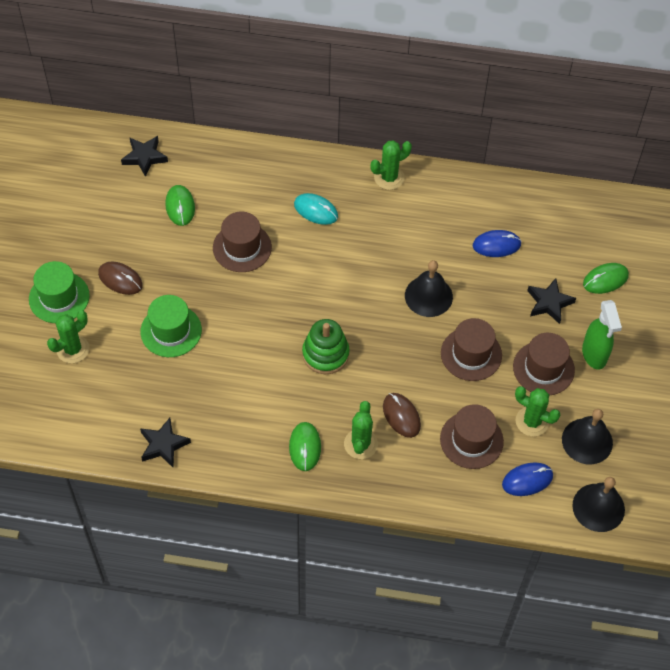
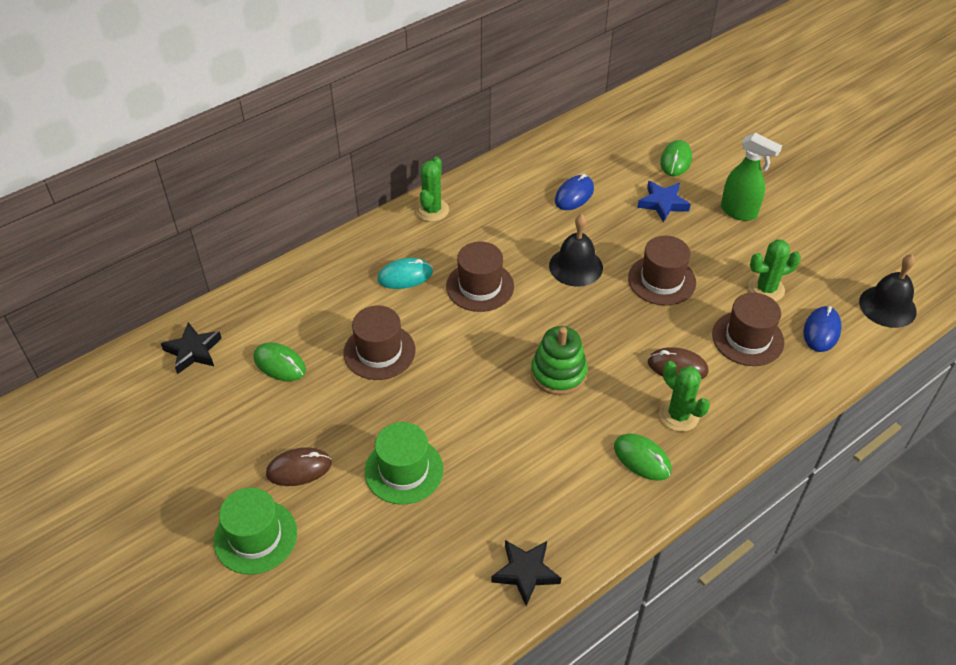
camera: 45 degrees left, 10 degrees down
(73, 349) = (329, 570): green cactus -> none
(543, 368) = (721, 248): brown hat -> brown hat (480, 286)
(549, 303) = (663, 203): black star -> blue star
(587, 441) = (816, 270): black bell -> none

